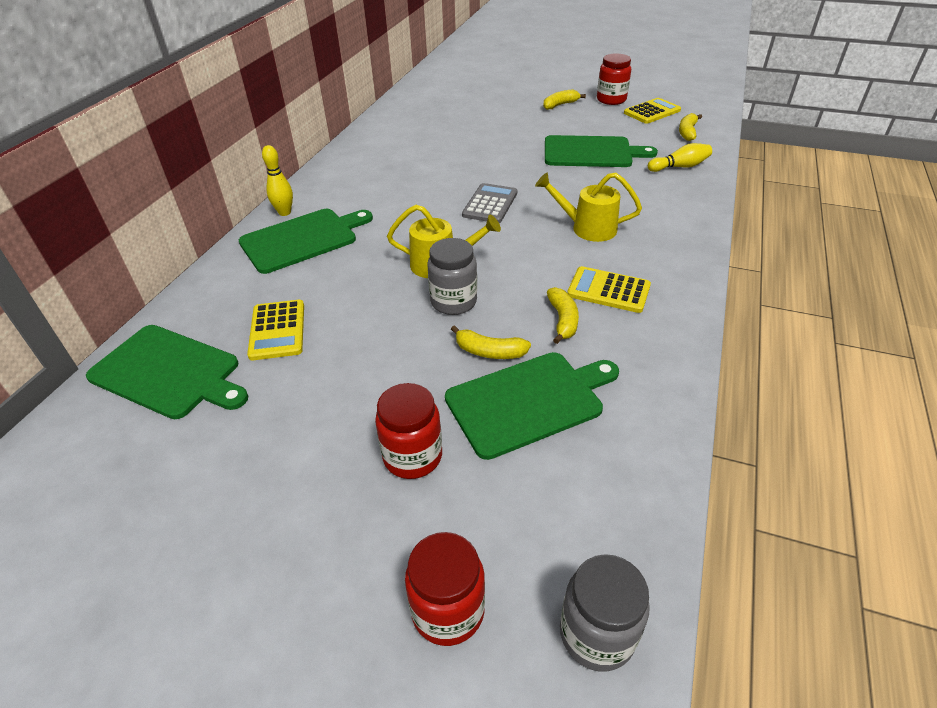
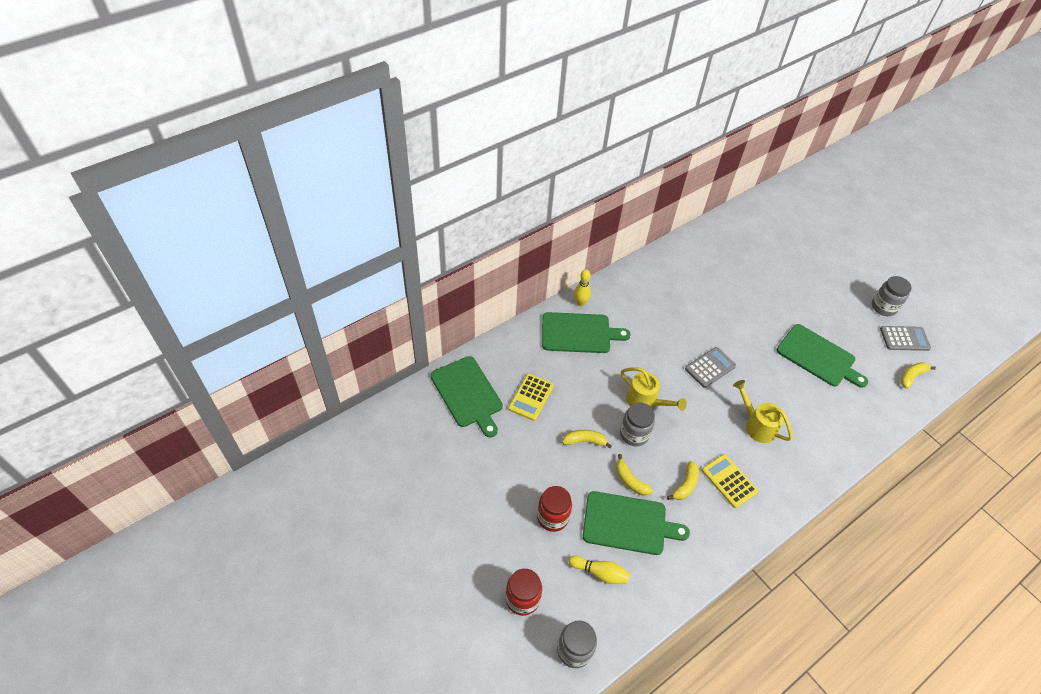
camera: 30 degrees right, 10 degrees up
(560, 105) = (837, 292): yellow banana -> yellow banana (584, 441)
(611, 100) = (883, 307): red jar -> grey jar
(652, 112) = (904, 339): yellow calculator -> grey calculator
(679, 167) = (871, 407): yellow bowling pin -> yellow bowling pin (600, 573)

